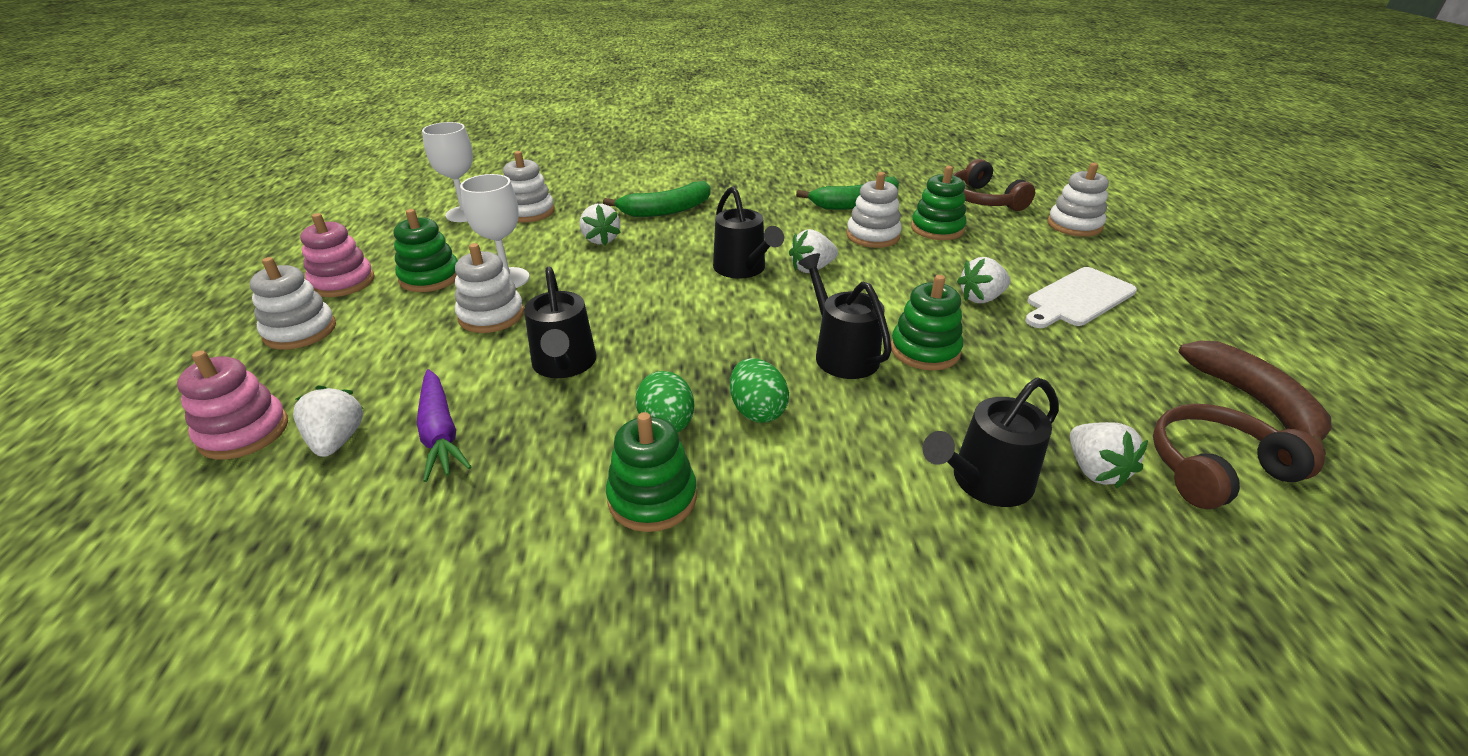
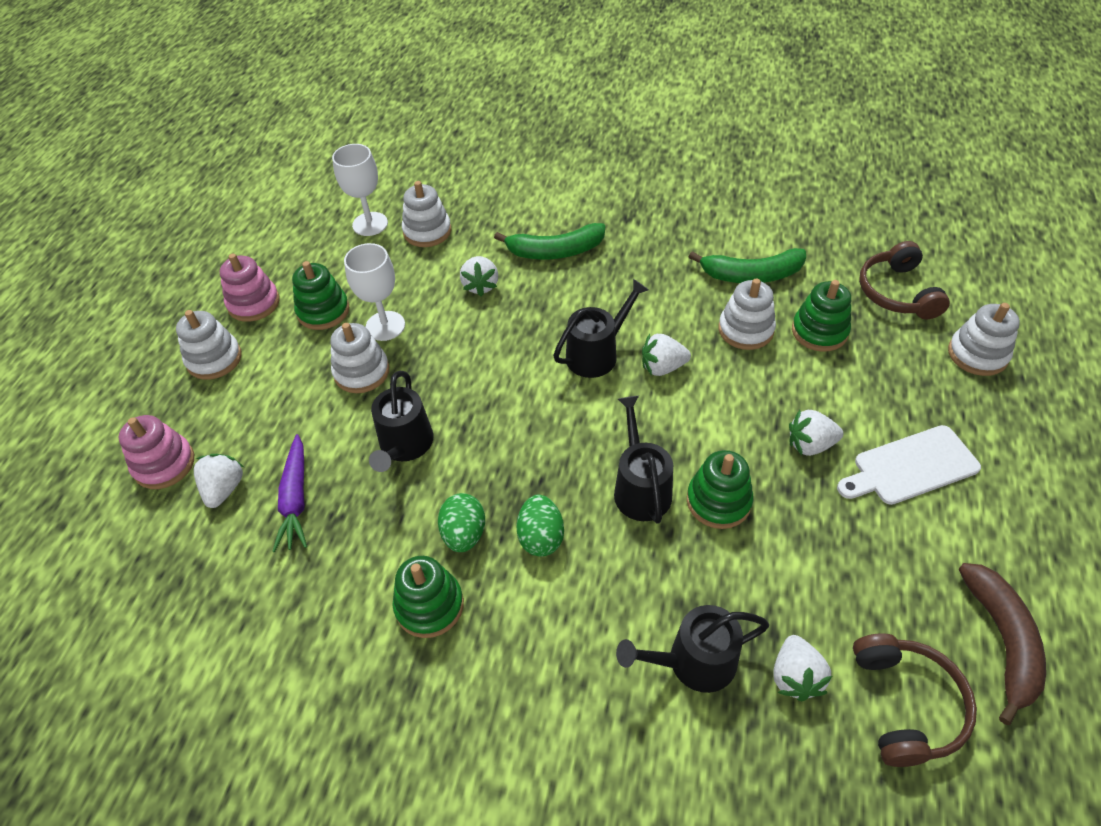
camera: 20 degrees right, 15 degrees up
(742, 269) = (596, 354): black watering can -> black watering can turned 120 degrees counterclockwise
(1215, 468) = (906, 704): brown headphones -> brown headphones turned 90 degrees clockwise

